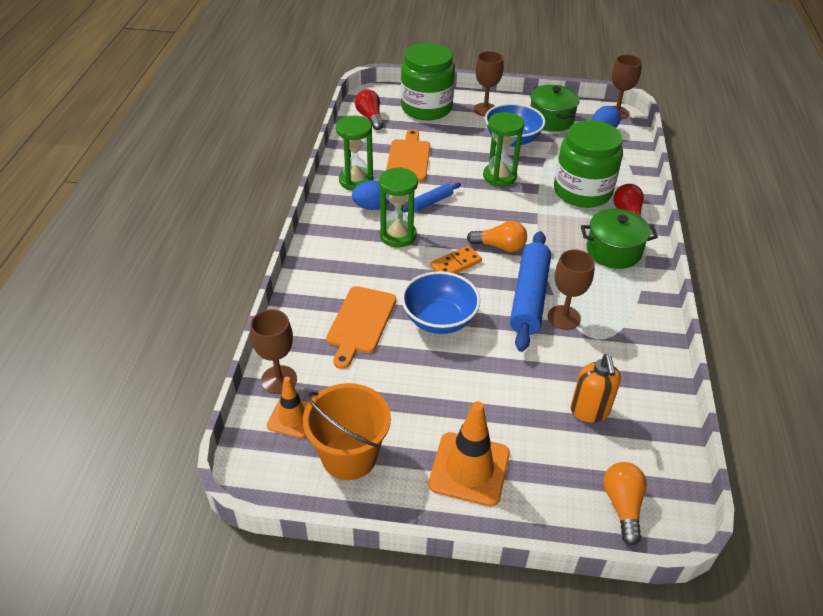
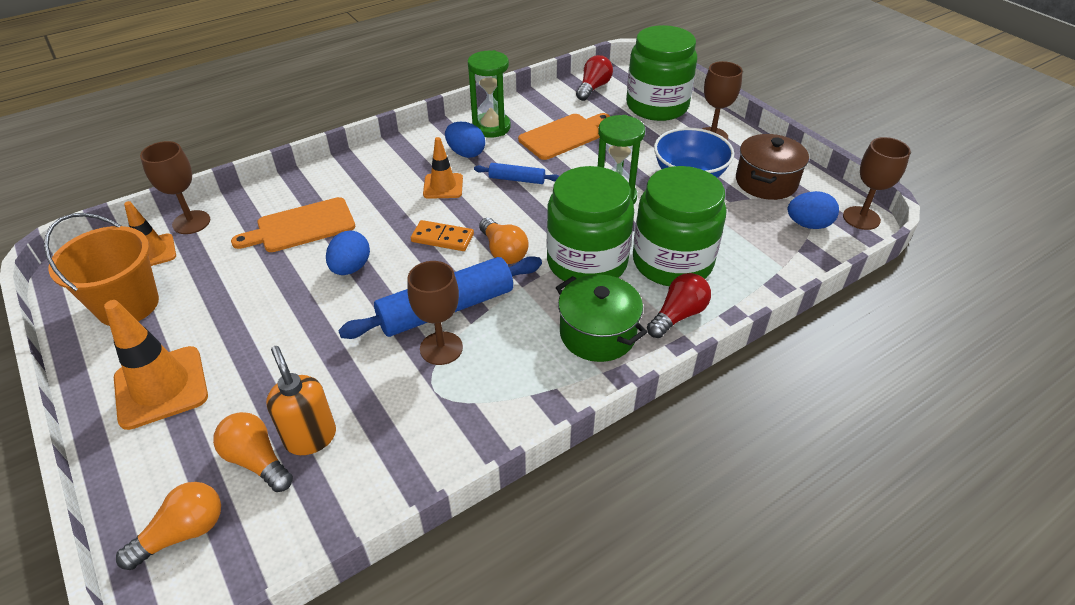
camera: 50 degrees right, 0 degrees up
(398, 235) = (443, 186): green hourglass -> orange traffic cone
(439, 320) = (351, 268): blue bowl -> blue egg
(547, 221) = (587, 262): none -> green jar
(551, 120) = (766, 182): green pot -> brown pot
(588, 445) = (257, 460): none -> orange light bulb
(589, 411) = (310, 437): orange soap dispenser -> orange soap dispenser turned 105 degrees clockwise

